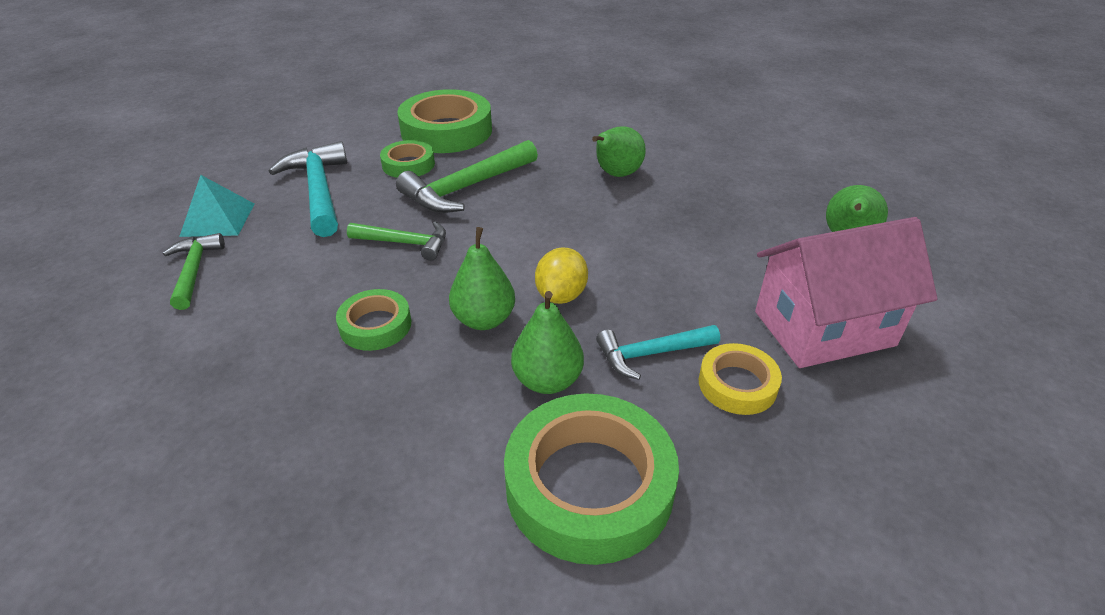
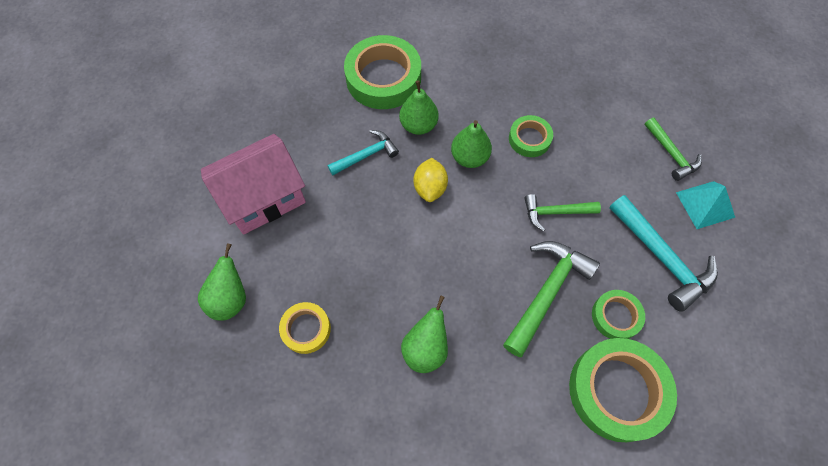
camera: 165 degrees right, 25 degrees up
(737, 384) = (317, 145): yellow tape -> yellow tape (306, 329)

